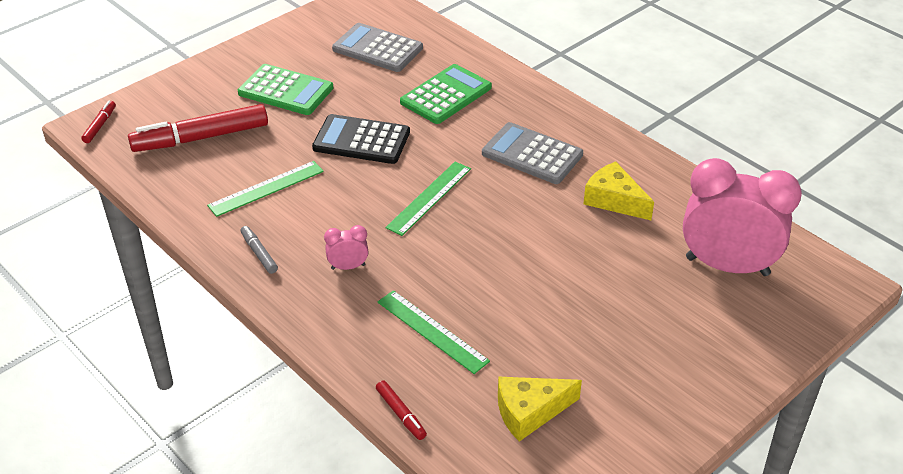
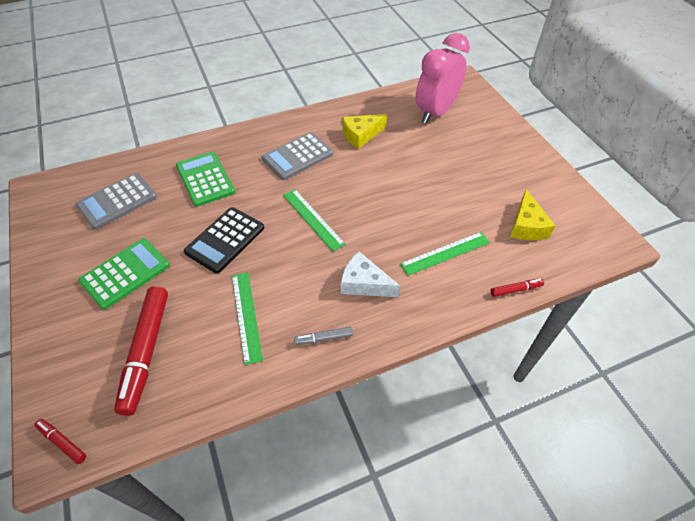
camera: 70 degrees left, 10 degrees up
(348, 267) = (364, 283): pink clock -> white cheese

